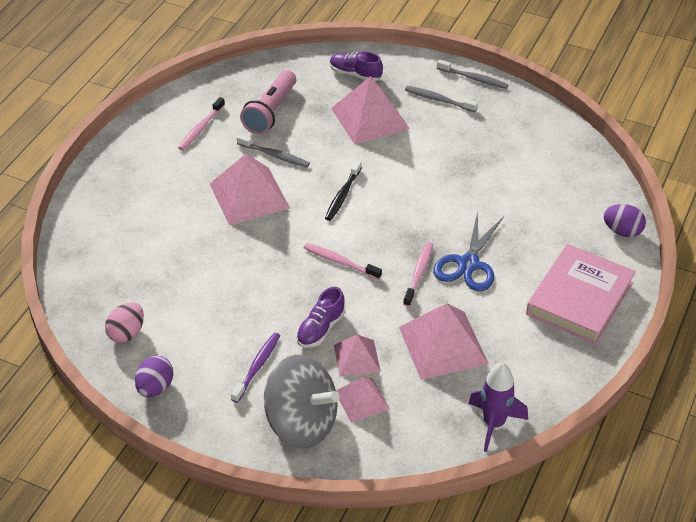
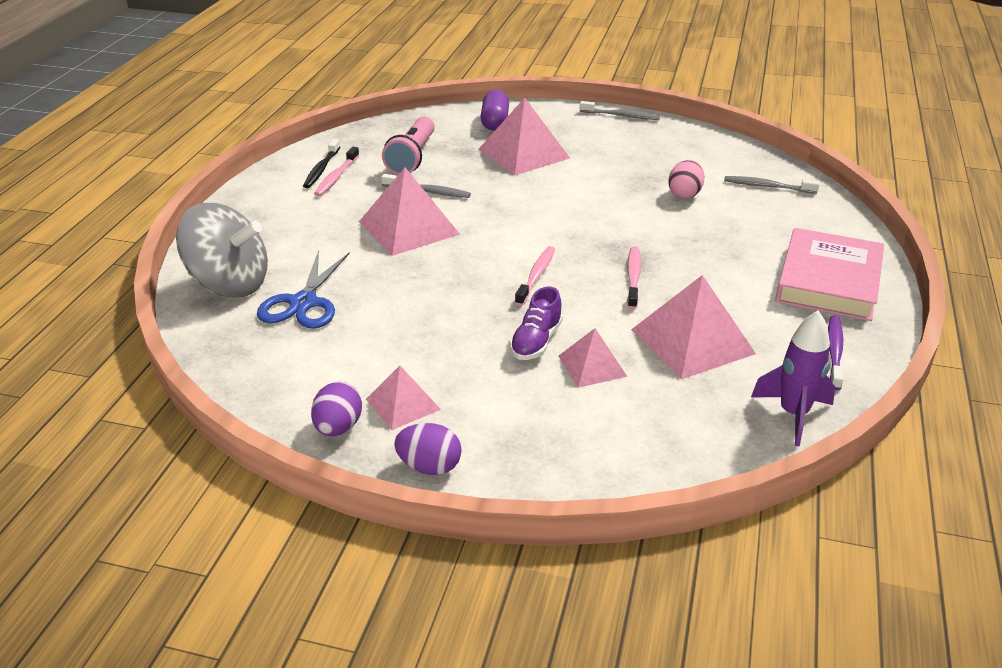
camera: 10 degrees left, 10 degrees down
(127, 333) = (287, 373): pink egg -> pink egg (684, 194)
(257, 366) = (468, 389): purple toothbrush -> purple toothbrush (834, 352)
(301, 423) = (546, 444): grey spinning top -> grey spinning top (229, 284)
(340, 262) = (536, 276): pink toothbrush -> pink toothbrush turned 90 degrees clockwise
(342, 195) = (517, 218): black toothbrush -> black toothbrush (321, 169)
(355, 74) = (495, 122): purple shoe -> purple capsule
(362, 400) = (616, 409): pink pyramid -> pink pyramid (403, 404)
(438, 100) = (591, 134): grey toothbrush -> grey toothbrush (767, 186)
(468, 264) = (686, 263): blue scissors -> blue scissors (303, 303)
(622, 231) = (841, 219): purple egg -> purple egg (429, 466)

